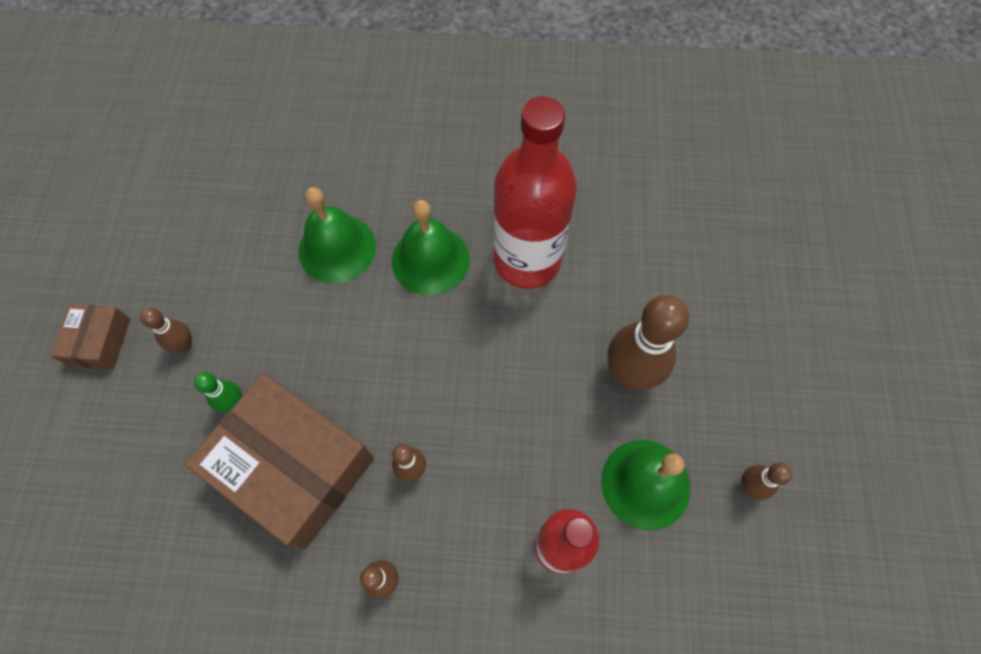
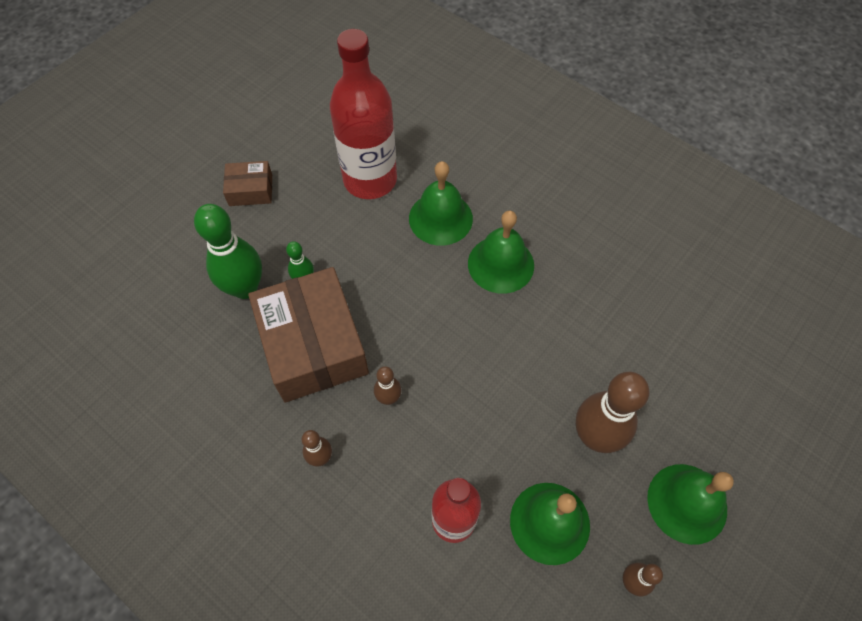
camera: 35 degrees right, 5 degrees down
(99, 341) = (250, 190): brown box -> brown box turned 45 degrees clockwise
(171, 455) = (245, 288): none -> green bowling pin
(184, 344) = (299, 223): brown bowling pin -> none
(527, 260) = (572, 306): red bottle -> red bottle (370, 180)
(745, 381) = (687, 503): none -> green bell

